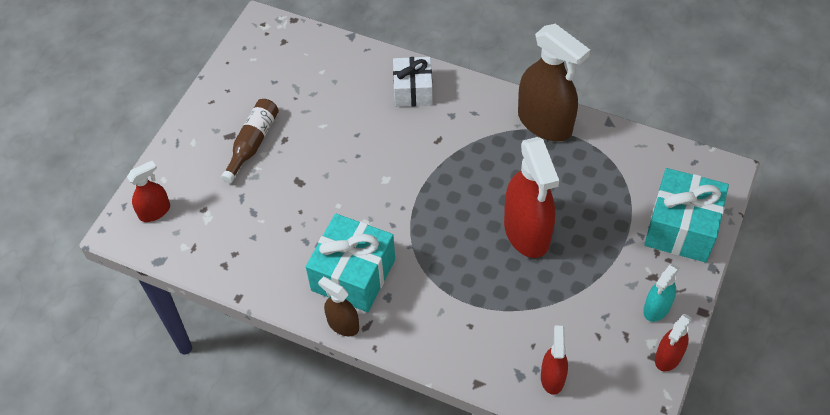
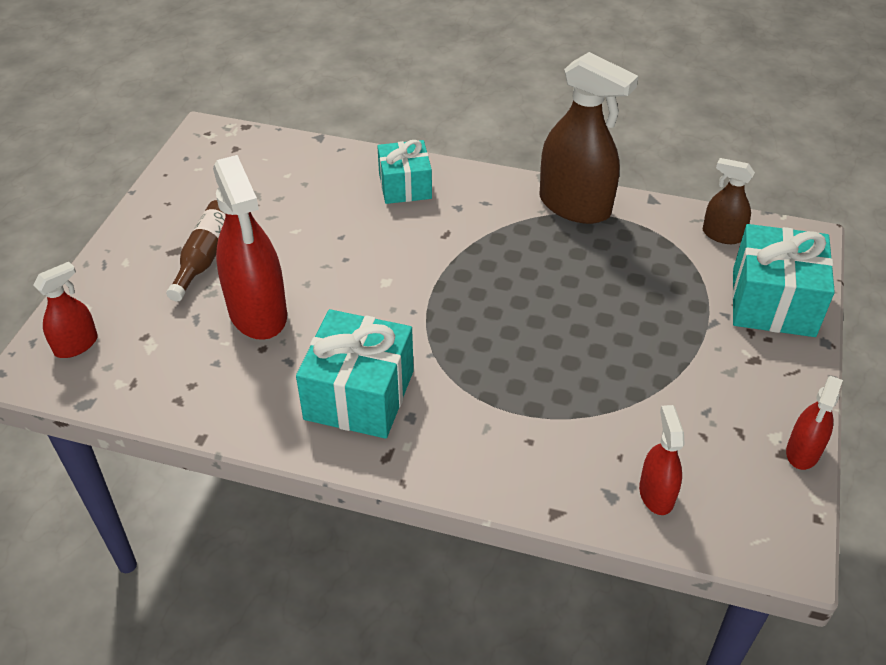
camera: 10 degrees left, 10 degrees down
(343, 324) = (353, 457): brown spray bottle -> brown spray bottle (722, 235)
(413, 91) = (405, 186): white gift -> turquoise gift
(527, 232) = (580, 324): red spray bottle -> red spray bottle (258, 312)
(656, 308) = (770, 395): turquoise spray bottle -> none

